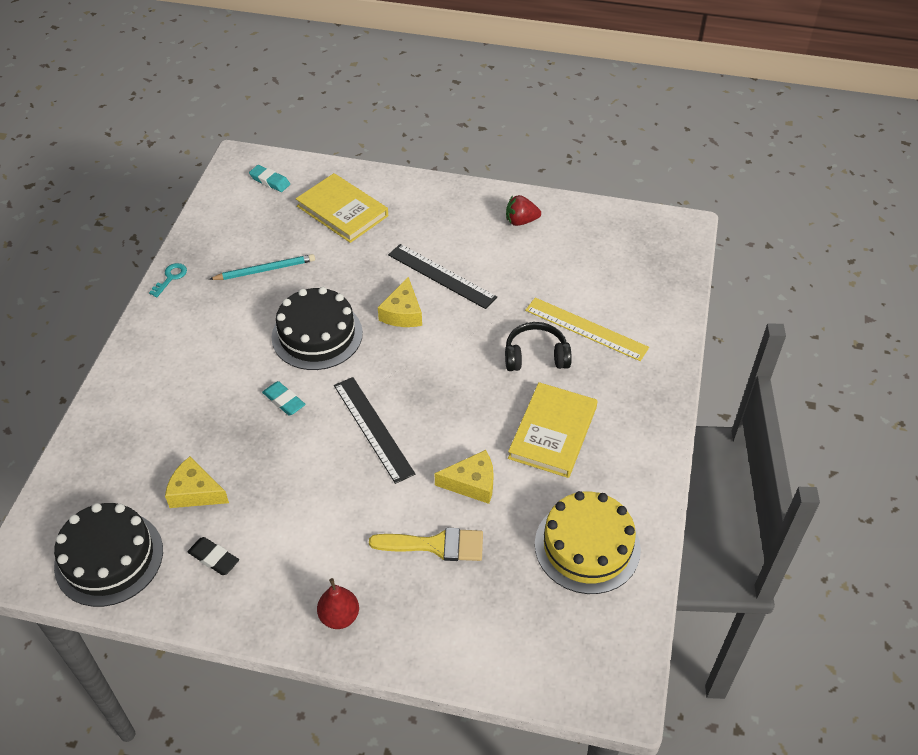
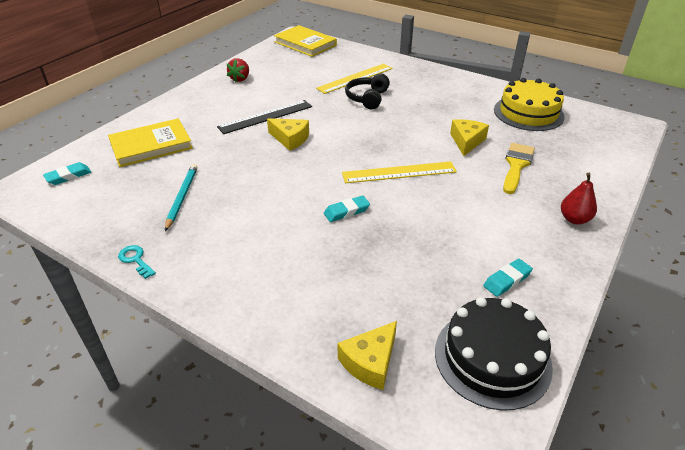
camera: 70 degrees left, 10 degrees down
(195, 492) = (428, 281): yellow cheese -> yellow cheese (370, 362)
(214, 558) = (507, 280): black eraser -> turquoise eraser
(317, 335) = (283, 182): black cake -> none
(373, 428) = (399, 172): black ruler -> yellow ruler
(552, 432) = (435, 106): yellow book -> yellow book (305, 44)

